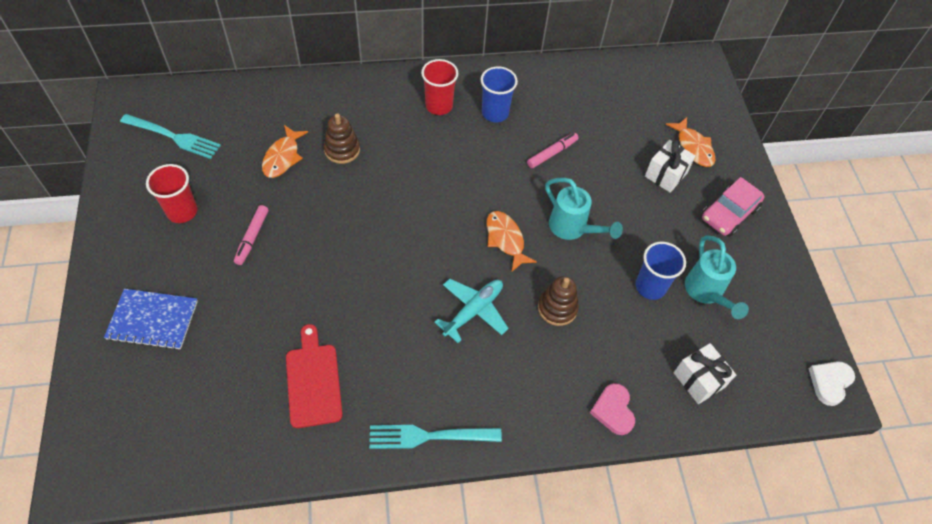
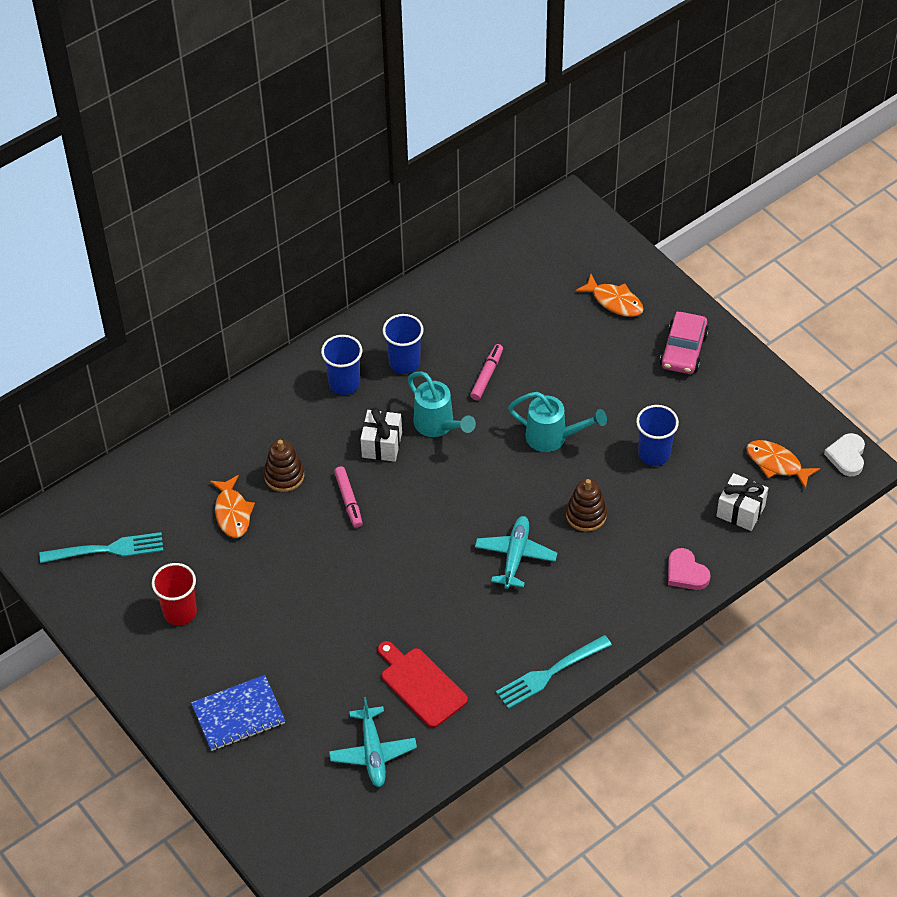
camera: 25 degrees left, 5 degrees down
(227, 420) = (373, 752): none -> turquoise plane
(252, 237) = (267, 599): pink marker -> pink marker (348, 500)
(439, 106) = (344, 383): red cup -> blue cup
(505, 239) = (500, 479): orange fish -> orange fish (776, 464)
(665, 174) = (605, 342): white gift -> white gift (382, 445)
(706, 293) = (705, 434): turquoise watering can -> turquoise watering can (438, 426)

